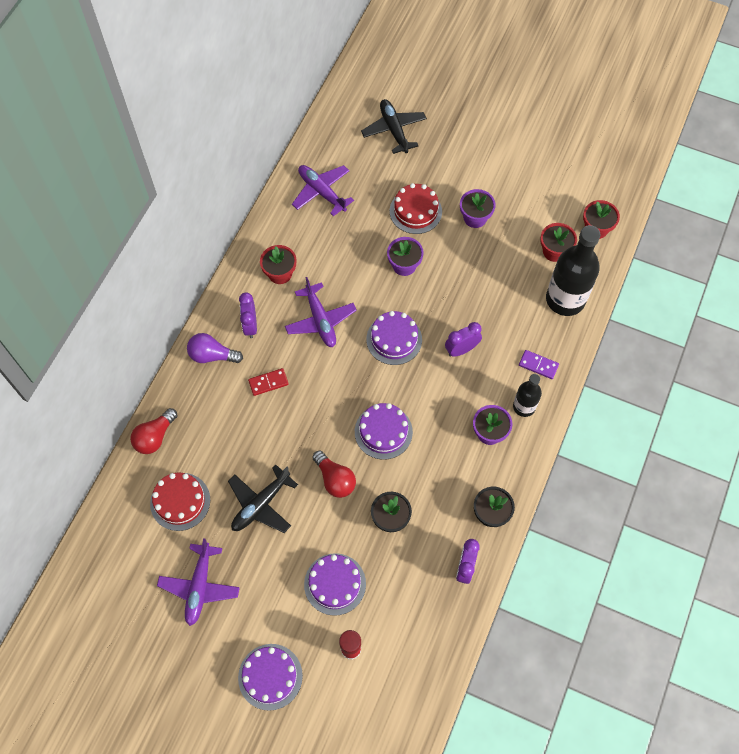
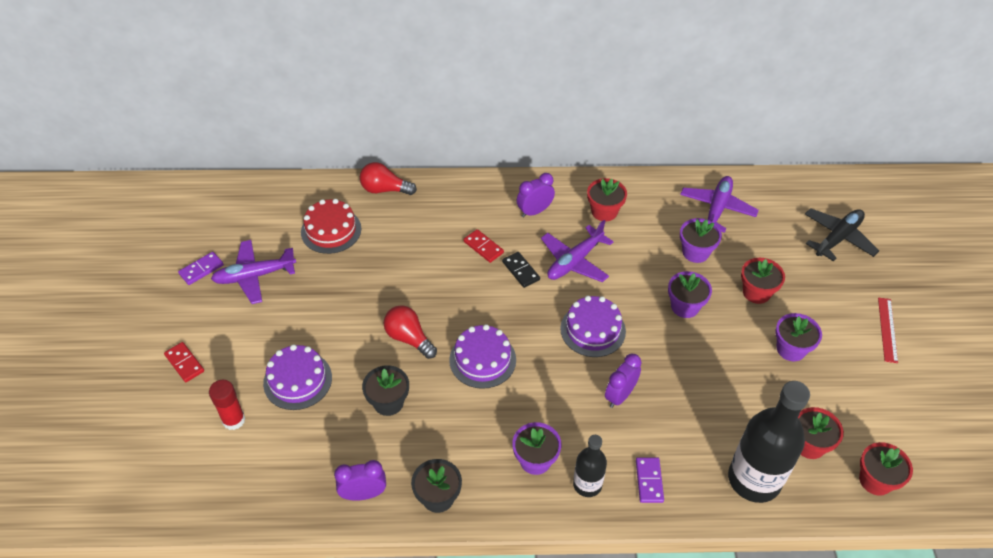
camera: 65 degrees right, 15 degrees down
(166, 633) = (201, 269): none -> purple domino
(212, 355) = (487, 196): purple light bulb -> none
(261, 504) = (355, 289): black plane -> none
(270, 676) = (184, 363): purple cake -> red domino
(309, 365) = (520, 271): none -> black domino
(335, 479) = (409, 338): red light bulb -> red light bulb turned 105 degrees clockwise
(357, 230) = (695, 252): none -> purple flower pot
(415, 211) = (756, 292): red cake -> red flower pot
(461, 349) = (620, 395): purple clock -> purple clock turned 90 degrees counterclockwise
(487, 149) = (887, 329): none -> red ruler

